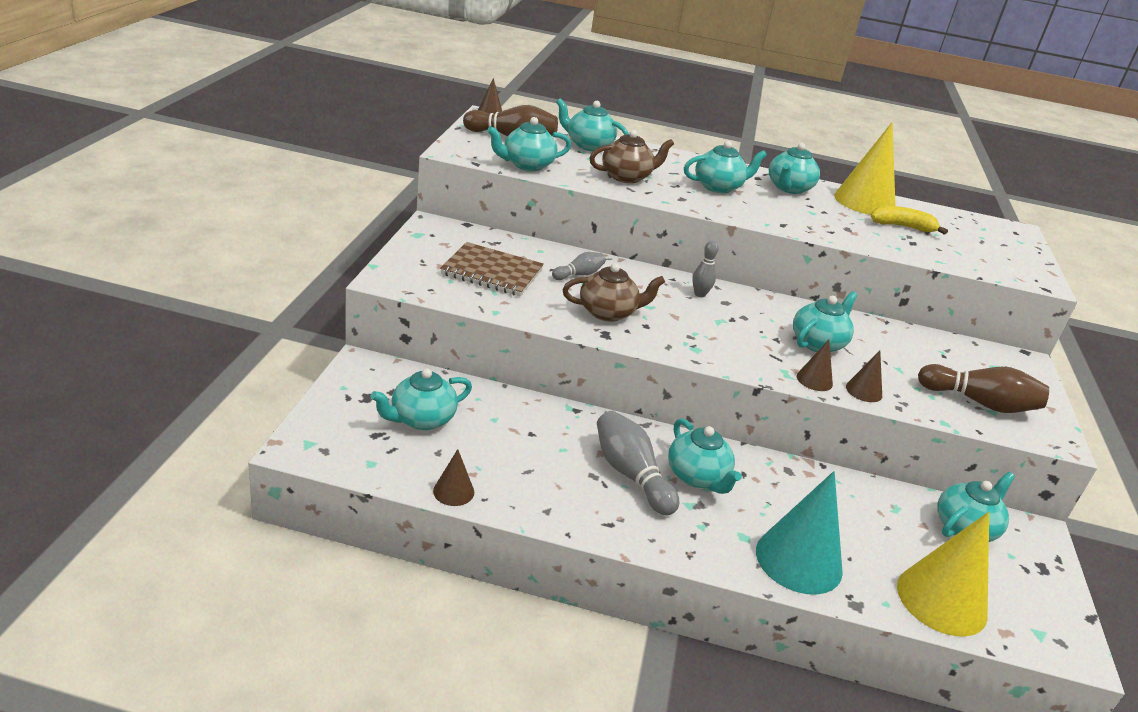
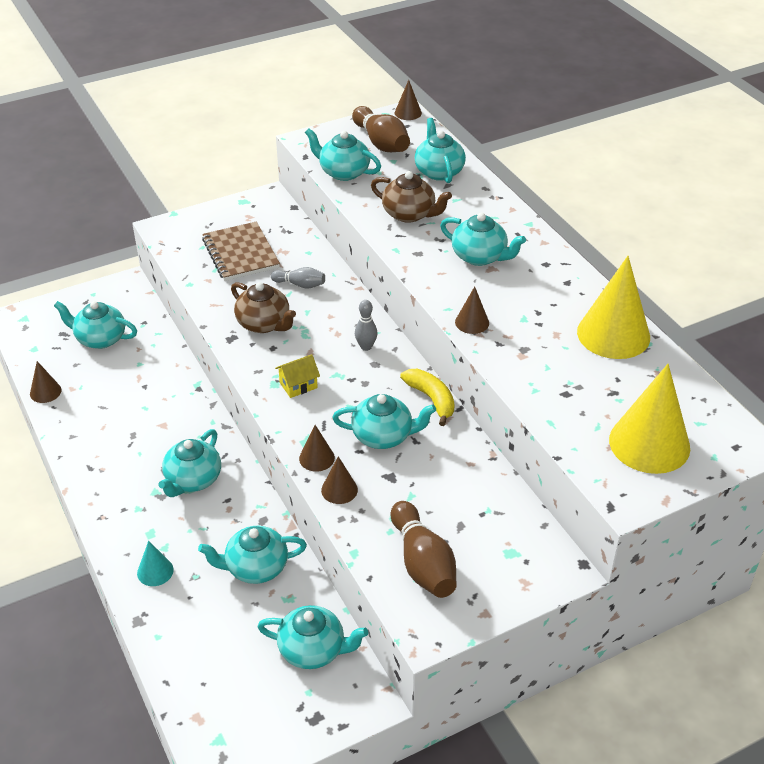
camera: 55 degrees right, 10 degrees up
(631, 475) = (155, 449): grey bowling pin -> none
(711, 341) = (298, 385): none -> yellow house
(789, 188) = (555, 287): turquoise teapot -> turquoise teapot (255, 568)
(795, 226) = (472, 322): none -> brown cone
(798, 560) = (155, 571): turquoise cone -> turquoise cone, size x0.48
(902, 227) = (594, 375): yellow banana -> yellow banana (431, 399)
(941, 600) = (196, 666): yellow cone -> yellow cone (649, 443)

